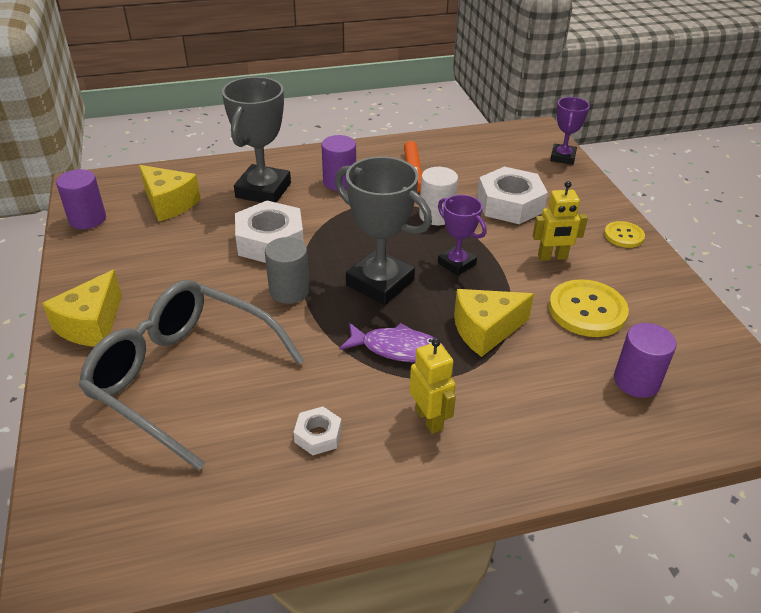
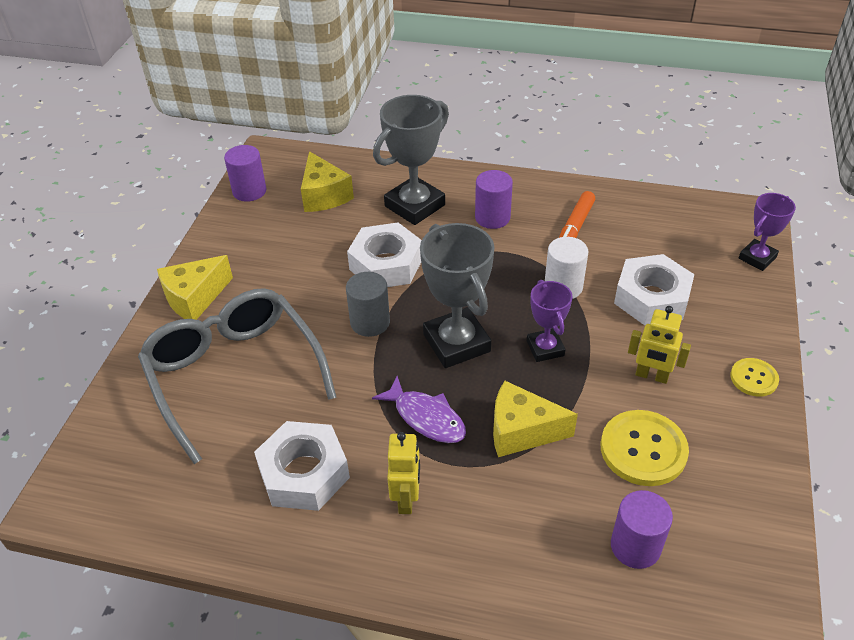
camera: 30 degrees right, 5 degrees up
(318, 435) = (304, 473): white nut -> white nut, size x2.00

